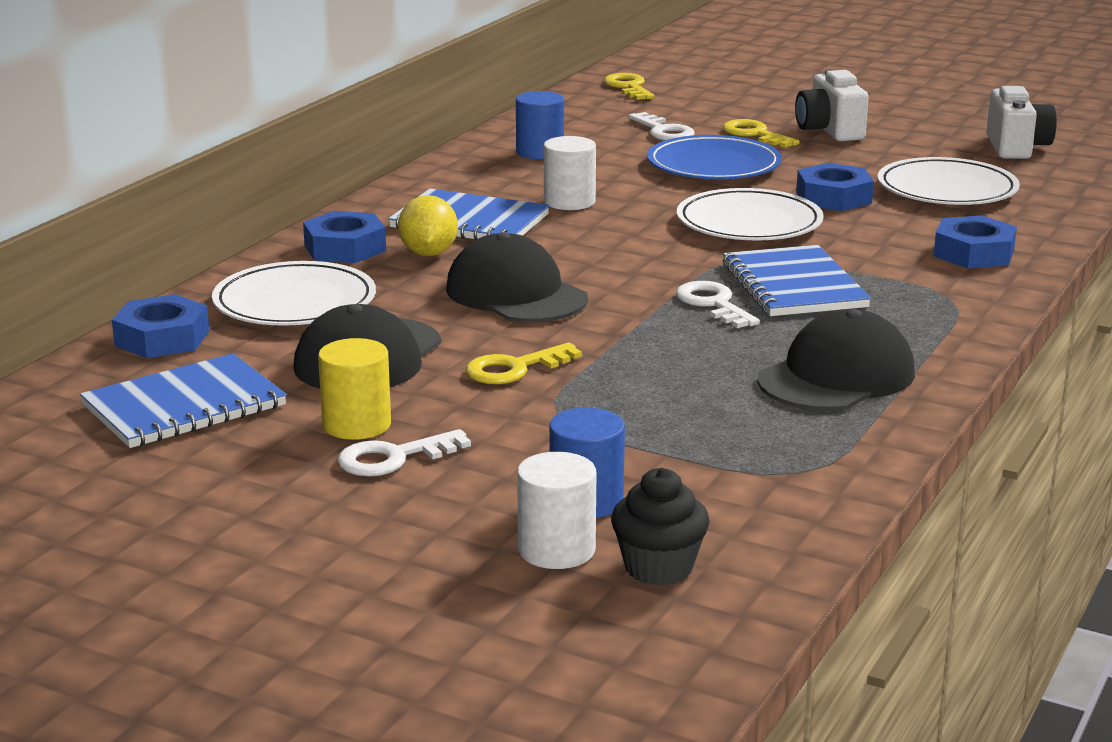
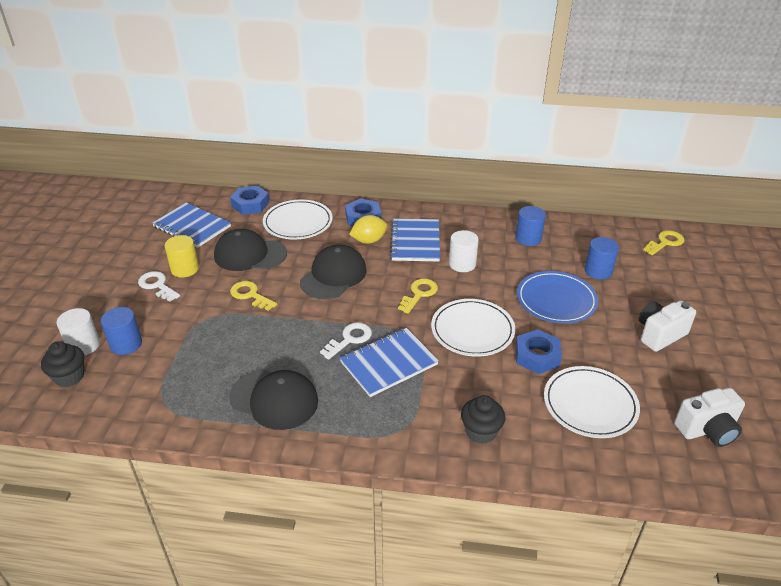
camera: 70 degrees right, 15 degrees up
(664, 131) = (598, 271): white key -> blue cylinder
(755, 134) = (624, 305): yellow key -> yellow key (419, 294)
(974, 253) = (481, 432): blue nut -> black cupcake

